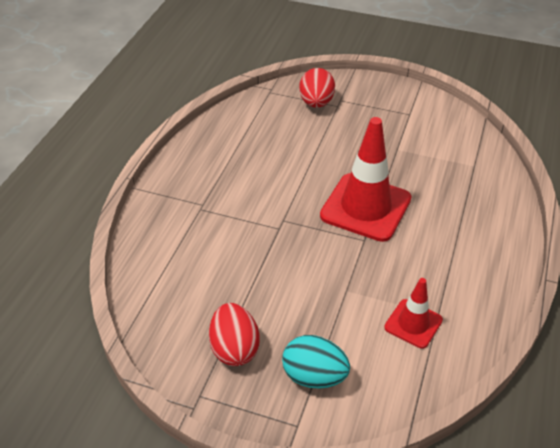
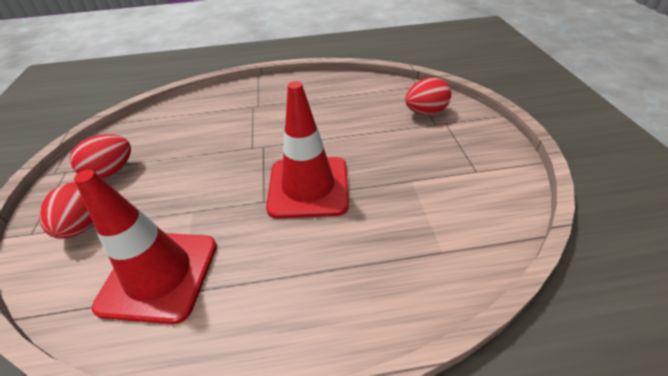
camera: 65 degrees right, 0 degrees up
(314, 376) = (84, 225): turquoise egg -> red egg
(413, 324) = (159, 275): red traffic cone -> red traffic cone, size x1.86

